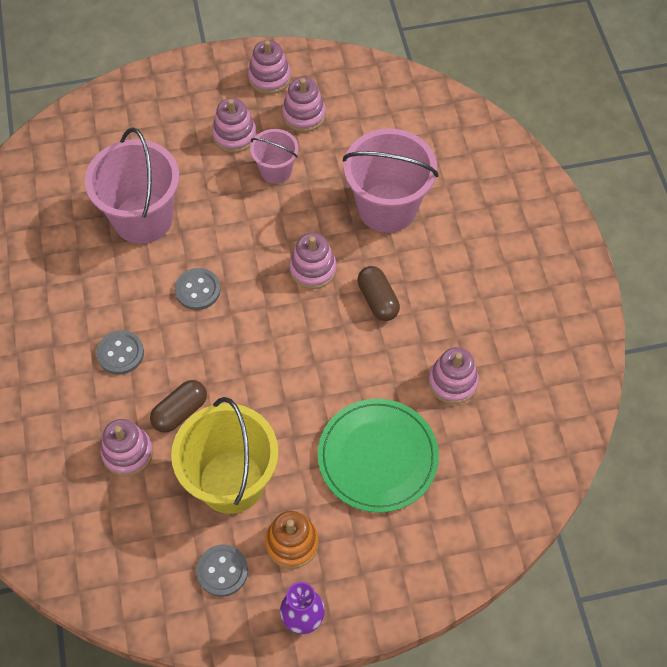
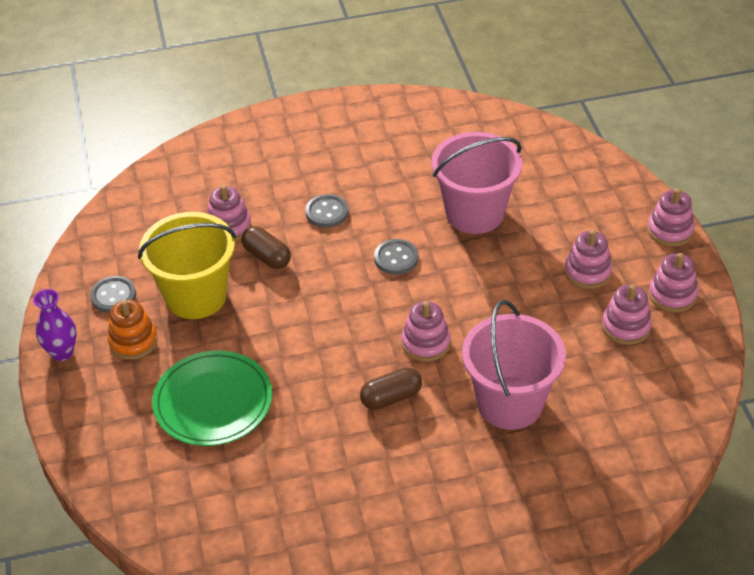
camera: 90 degrees right, 15 degrees down
(276, 171) = (546, 307): pink bucket -> none
(452, 382) = (294, 463): pink stacking toy -> pink stacking toy (670, 230)

